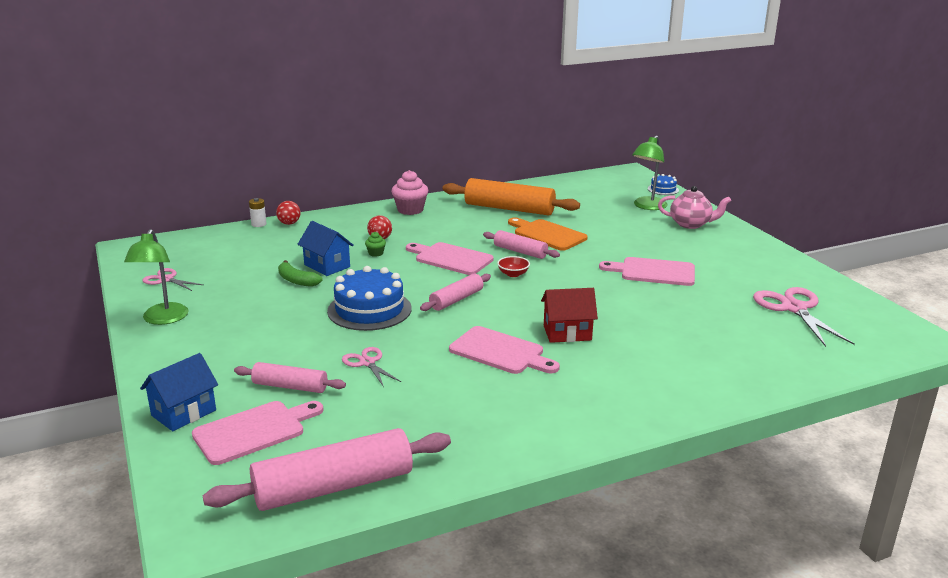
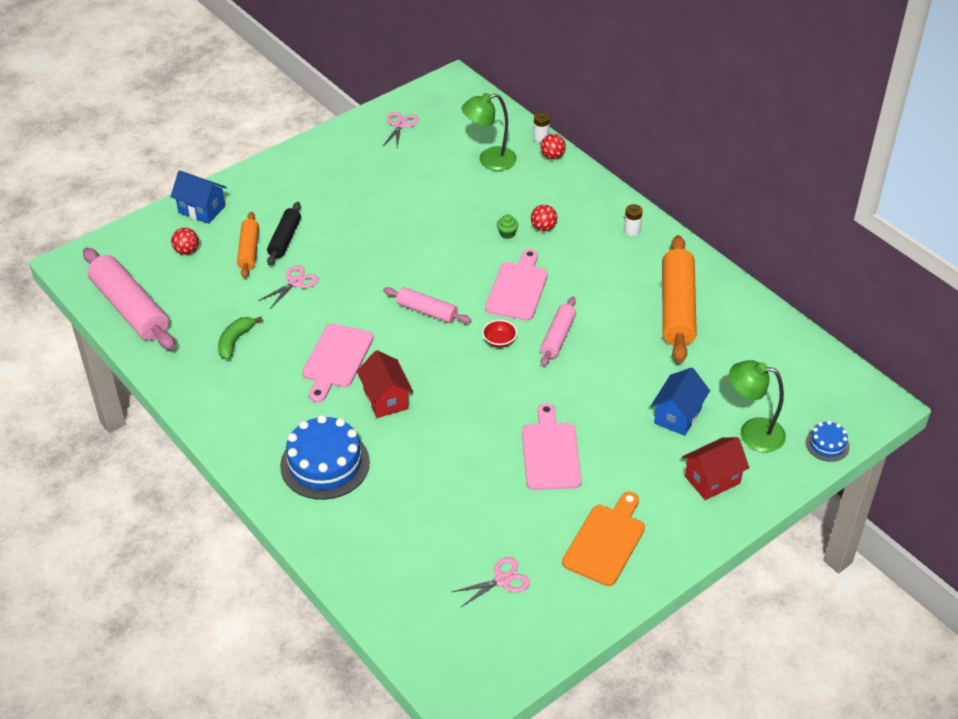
camera: 75 degrees right, 20 degrees up
(162, 319) = (331, 149): green lamp -> green lamp (489, 160)
(254, 431) = (186, 251): pink cutting board -> red ball
(290, 362) = (285, 239): none -> black rolling pin
(290, 386) = (249, 250): pink rolling pin -> orange rolling pin
(297, 280) = (427, 200): green banana -> green banana (235, 341)
(327, 266) = (465, 209): blue house -> blue house (677, 416)
(369, 310) = (387, 260): blue cake -> blue cake (325, 464)
(410, 210) = (632, 230): pink cupcake -> white battery
(547, 234) = (615, 352): orange cutting board -> orange cutting board (606, 541)
(691, 224) = (712, 479): pink teapot -> red house
(794, 308) = (502, 580): pink scissors -> pink scissors, size x0.57

